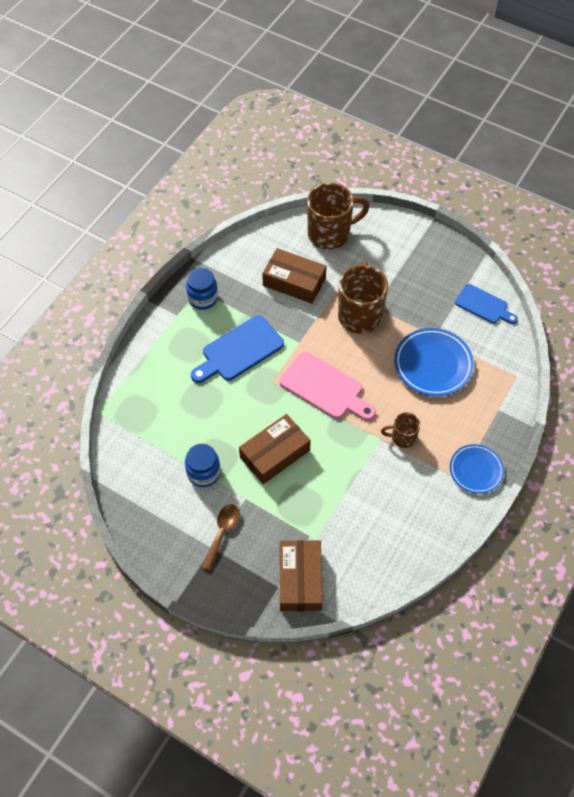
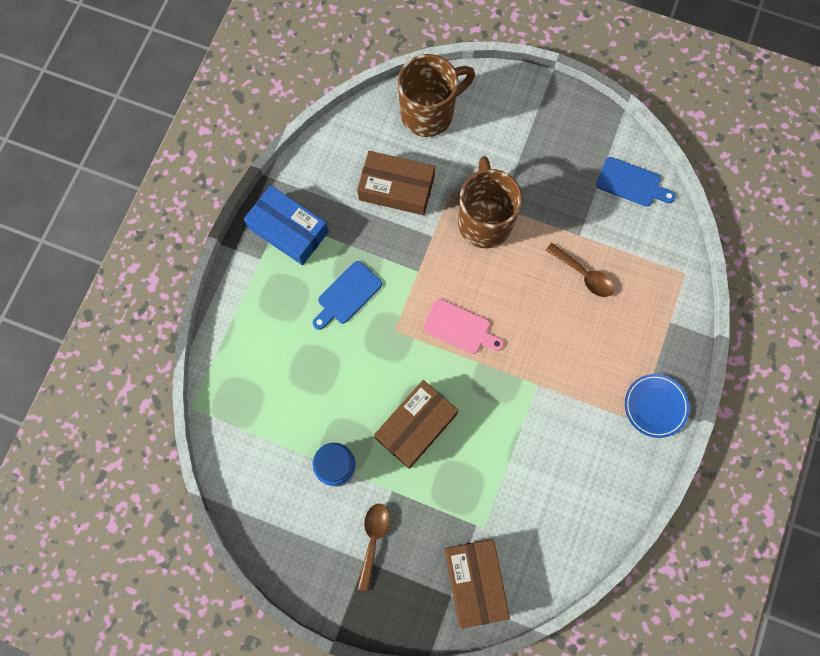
camera: 10 degrees left, 15 degrees up
(203, 298) = (288, 230): blue jar -> blue box
(239, 351) = (347, 295): blue cutting board -> blue cutting board, size x0.66
(325, 387) = (460, 328): pink cutting board -> pink cutting board, size x0.66
(402, 437) = (563, 378): brown mug -> none
(433, 364) = (583, 274): blue plate -> brown spoon

